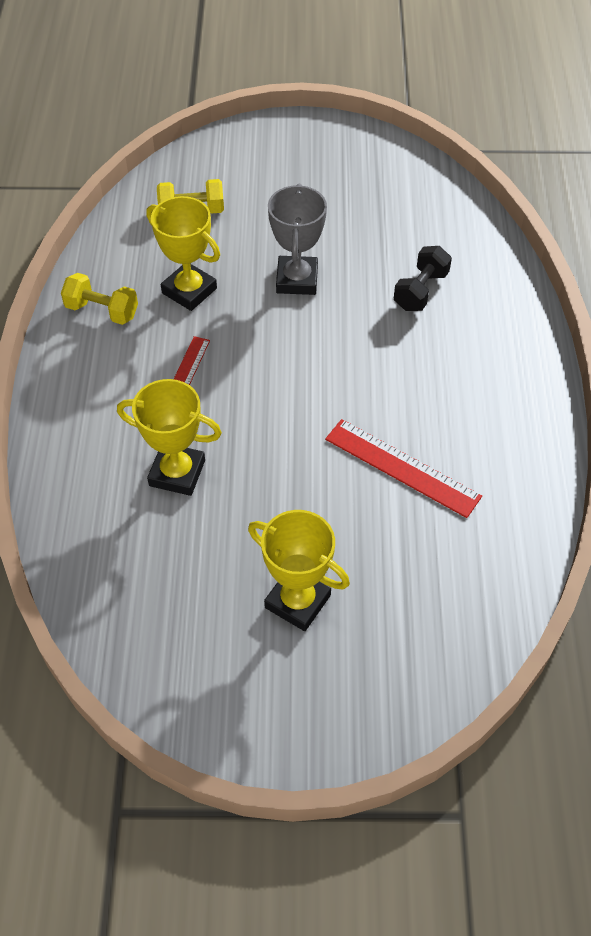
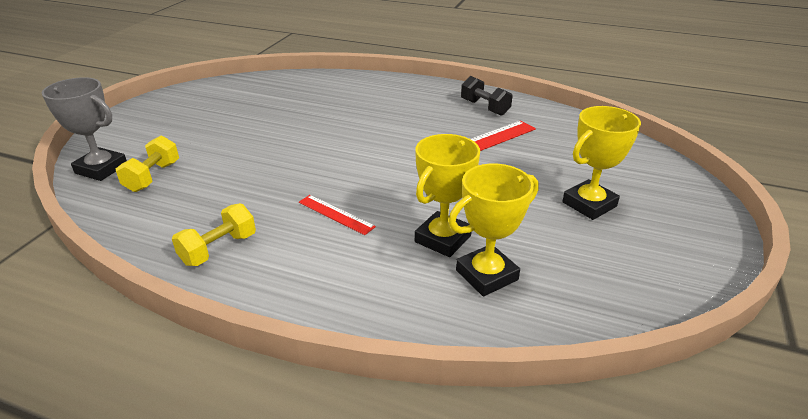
camera: 70 degrees left, 20 degrees down
(189, 291) = (244, 195): yellow trophy -> yellow trophy (486, 275)
(297, 280) = (283, 145): grey trophy -> grey trophy (101, 169)
(420, 291) = (338, 105): black dumbbell -> black dumbbell (484, 107)

